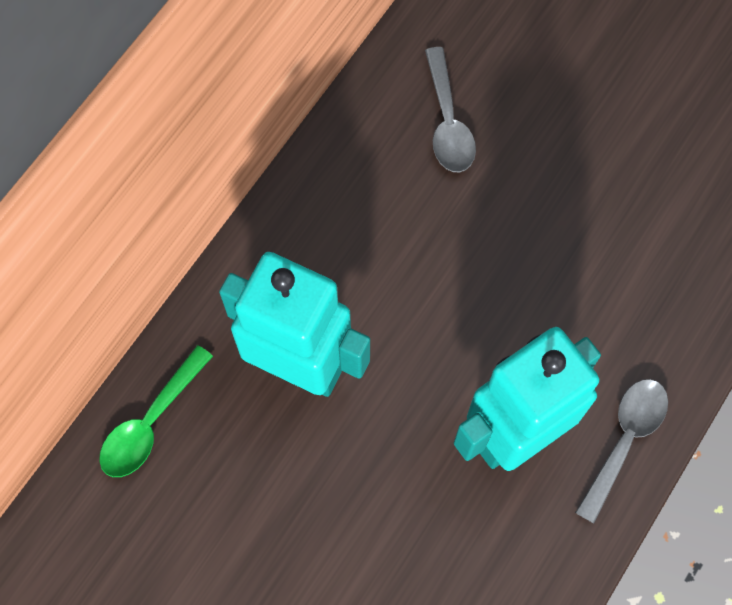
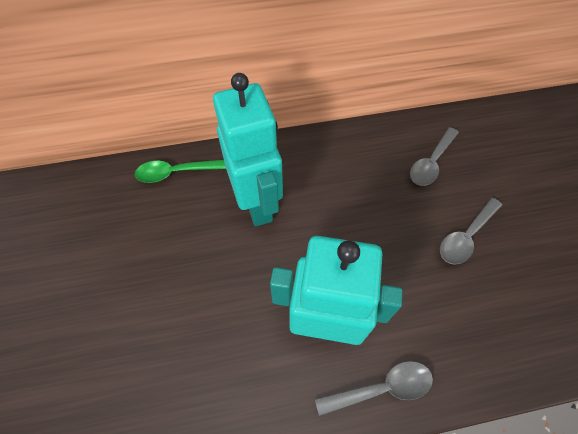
camera: 45 degrees right, 10 degrees down
(565, 191) = (466, 237): none -> grey spoon

